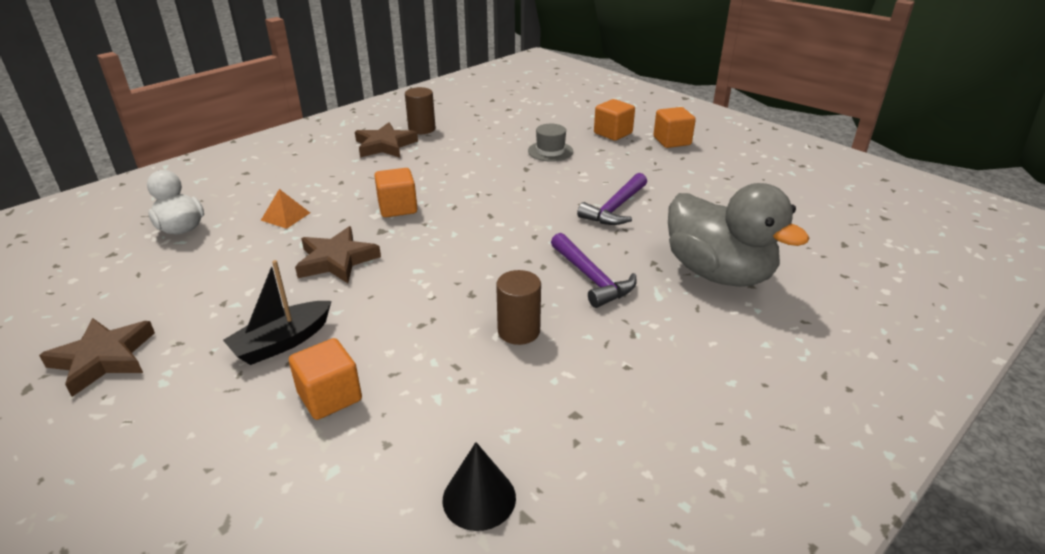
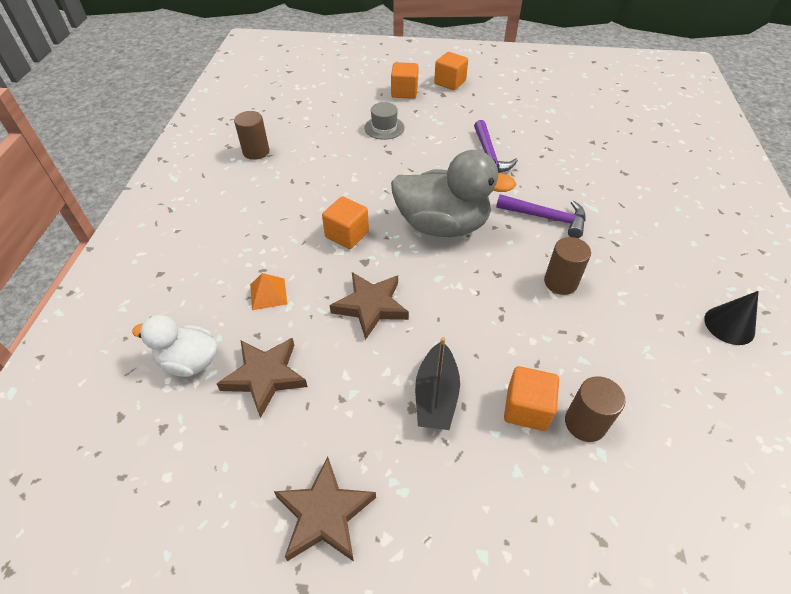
camera: 40 degrees left, 15 degrees up
(357, 440) = (585, 423): none -> brown cylinder
(385, 145) = (248, 182): brown star -> brown star (265, 376)
(479, 498) = (689, 403): black cone -> black cone (729, 325)
(718, 273) = (601, 174): grey duck -> grey duck (442, 225)

